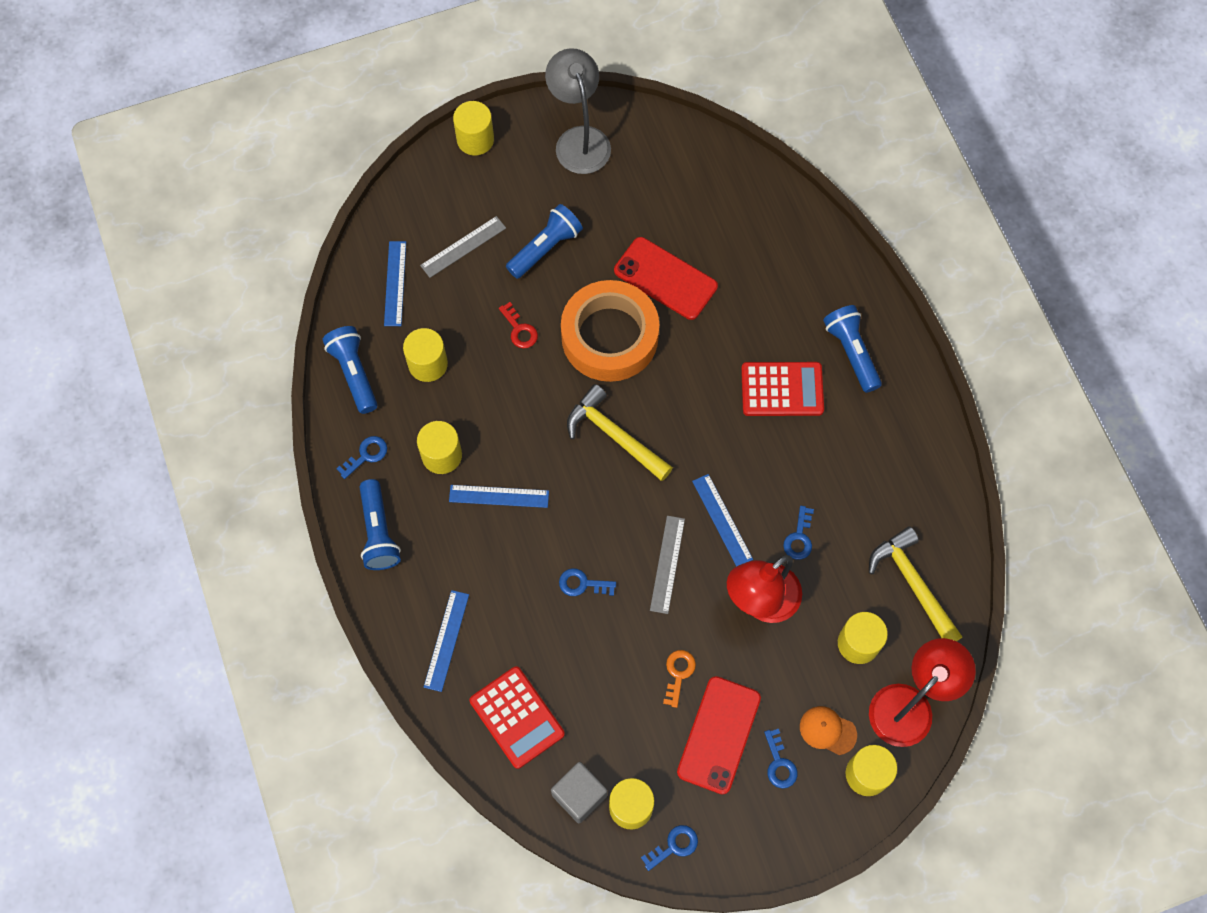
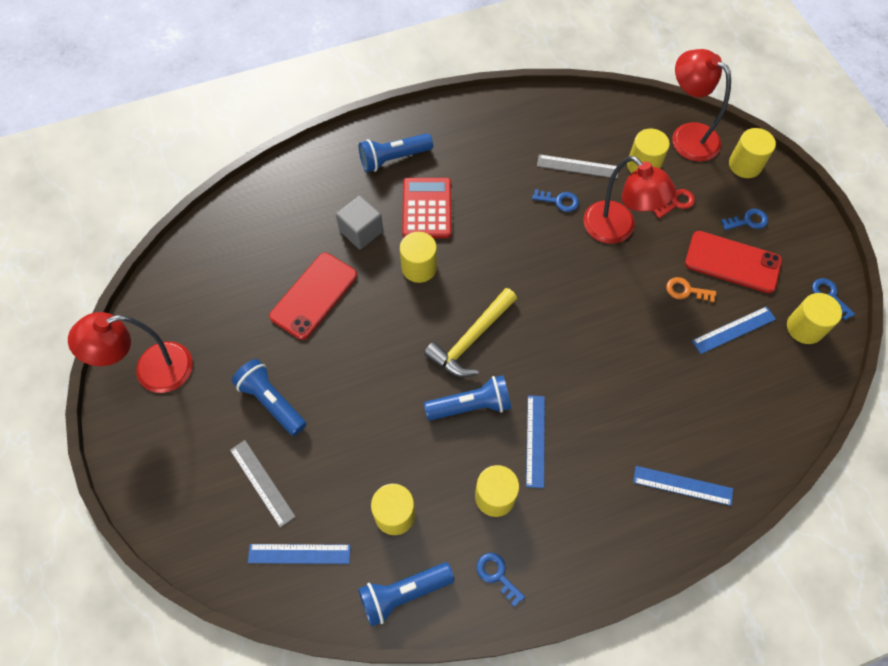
camera: 90 degrees left, 5 degrees down
(379, 532) = (580, 557): blue flashlight -> blue flashlight (471, 405)
(475, 139) = (134, 474): yellow cylinder -> yellow cylinder (419, 267)
(517, 717) = (745, 420): red calculator -> none
(519, 329) = (360, 425): red key -> red key (676, 203)
(579, 139) = (152, 371): grey lamp -> red lamp
(579, 795) = (803, 367): grey cube -> grey cube (361, 231)
(582, 584) = (615, 366): blue key -> none
(609, 336) = (371, 343): orange tape -> none
(667, 564) = (590, 297): grey ruler -> grey ruler (577, 166)
(722, 520) = (547, 255): blue ruler -> blue ruler (733, 330)
(827, 730) = (716, 188): orange cap -> none
(912, 583) = (591, 129): yellow hammer -> none

